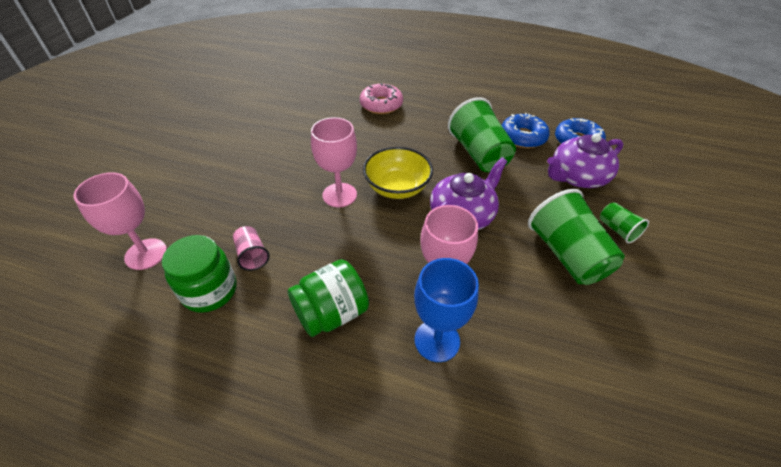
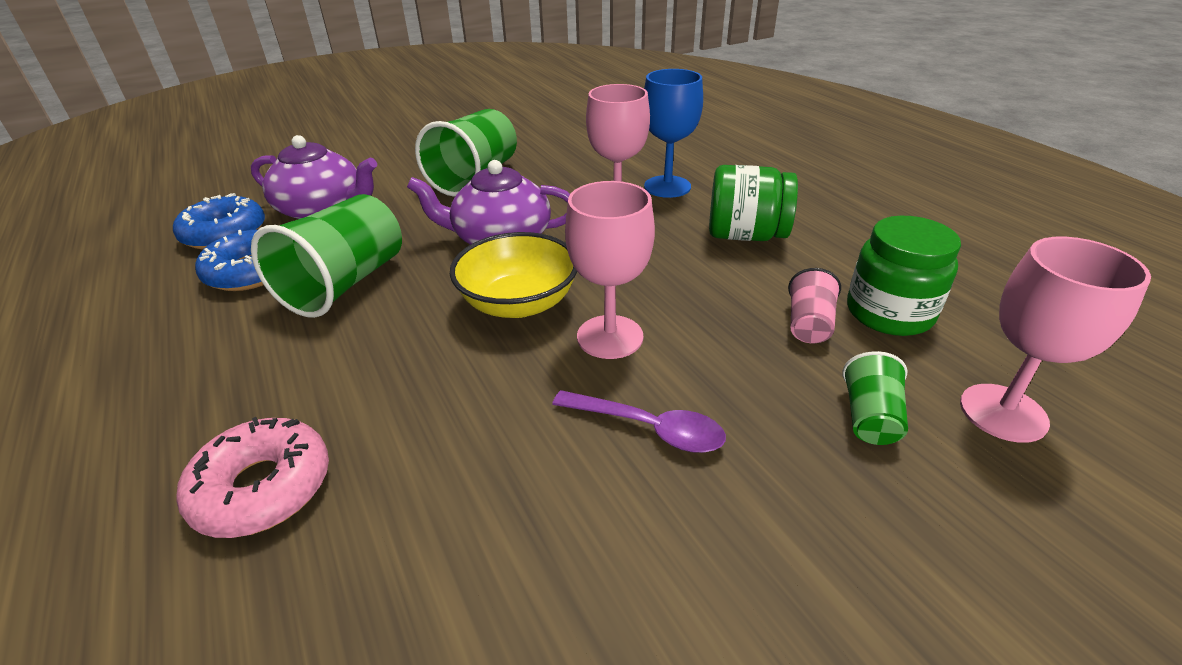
camera: 135 degrees left, 10 degrees down
(290, 171) = (648, 428): none -> purple spoon
(617, 230) = (401, 170): green cup -> green cup (869, 417)

